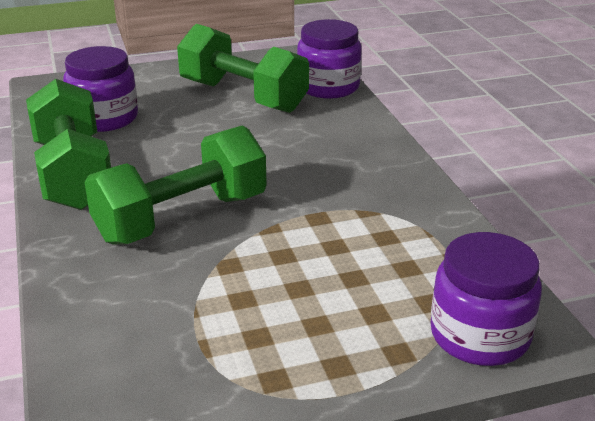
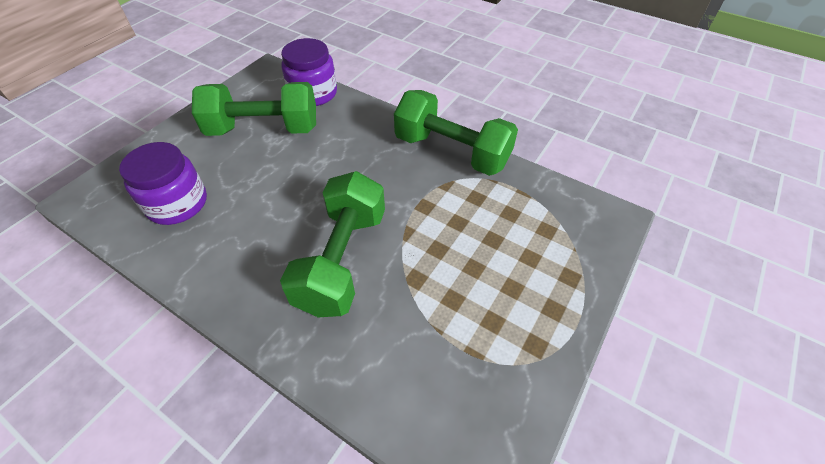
camera: 40 degrees left, 20 degrees up
(73, 174) = (215, 271): green dumbbell -> green dumbbell (451, 152)
(480, 335) = (590, 237): purple jar -> none

